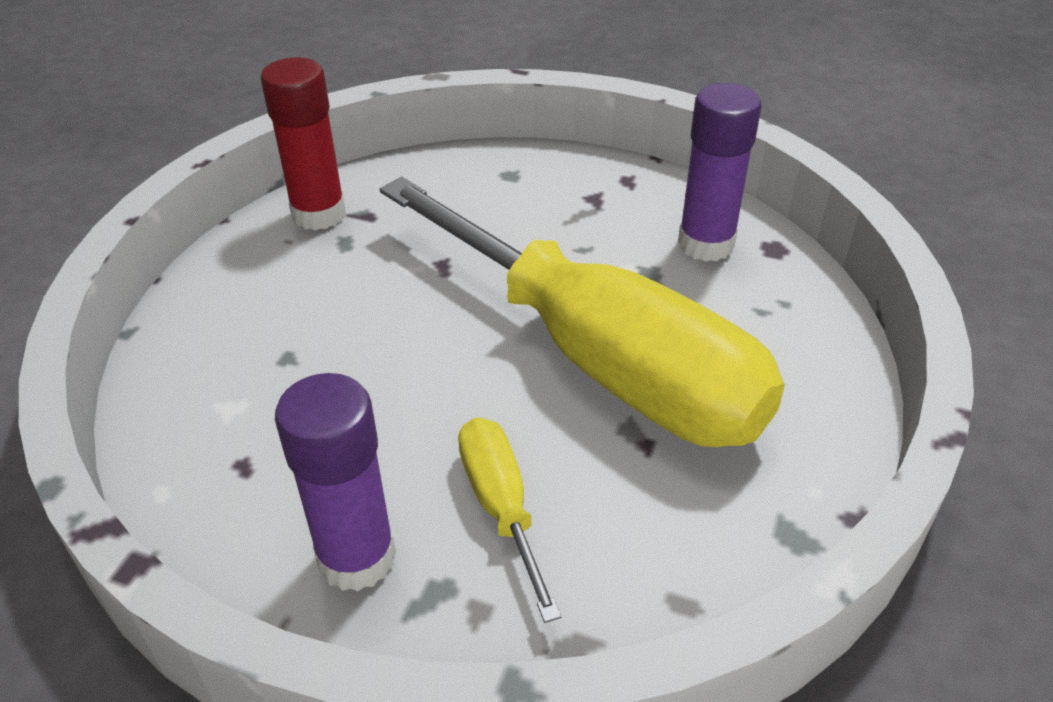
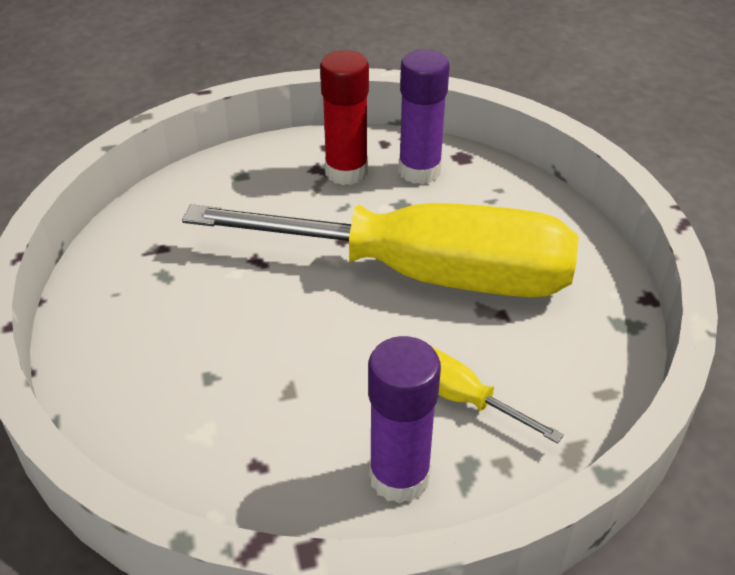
camera: 35 degrees left, 0 degrees up
(319, 214) = (120, 263): red glue stick -> red glue stick (346, 172)

